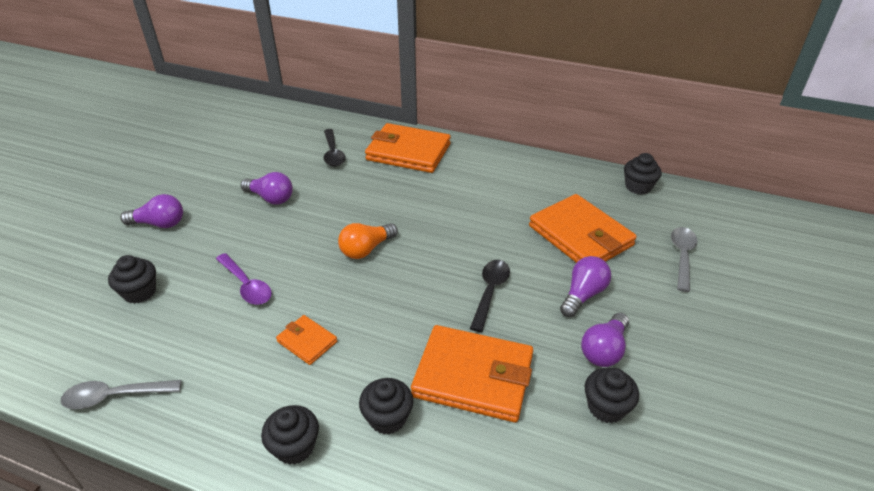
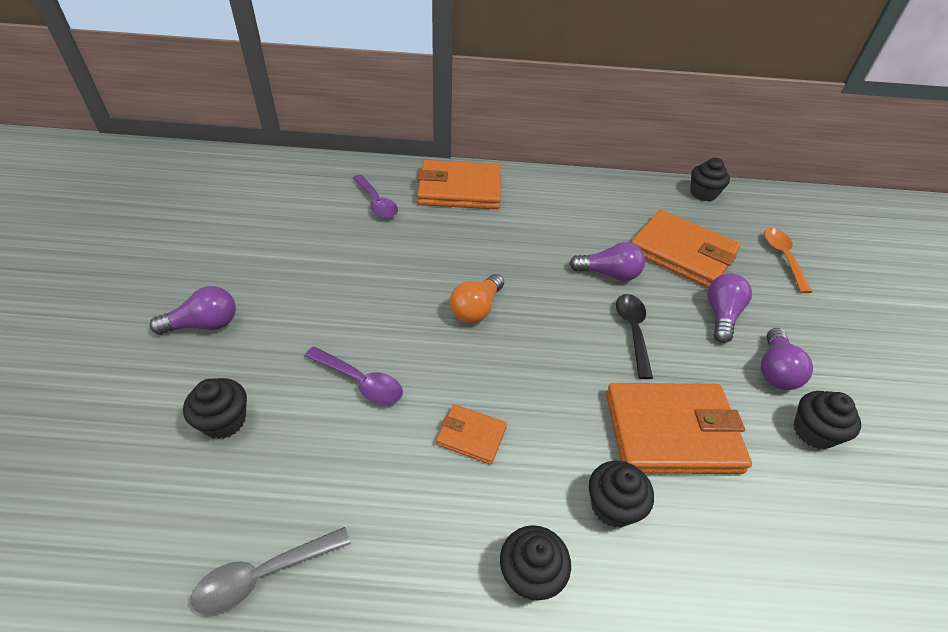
camera: 20 degrees left, 5 degrees up
(270, 198) = (331, 267): purple light bulb -> purple light bulb (608, 274)
(333, 153) = (376, 203): black spoon -> purple spoon
(682, 256) = (782, 257): grey spoon -> orange spoon

